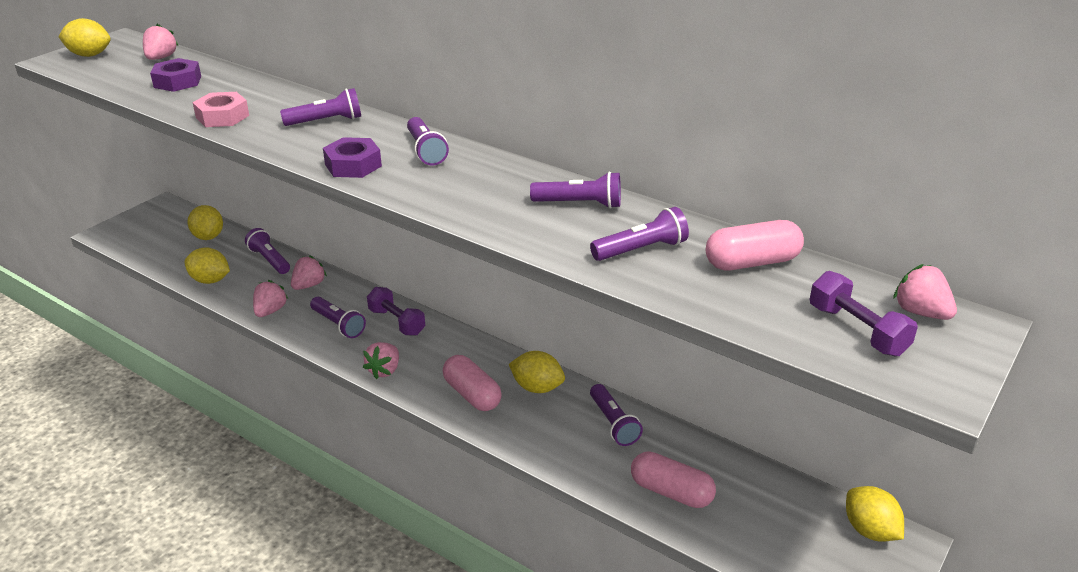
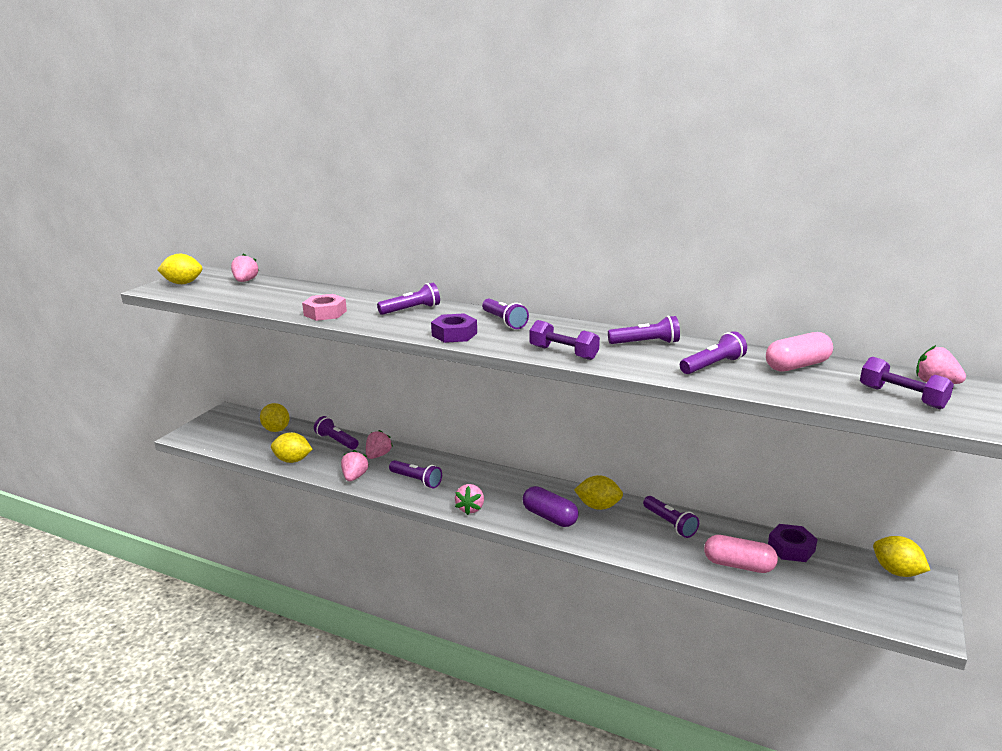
camera: 10 degrees left, 10 degrees down
(177, 82) = (271, 294): purple nut -> purple nut (791, 548)
(397, 322) = (463, 473): purple dumbbell -> purple dumbbell (563, 353)
(472, 394) = (549, 517): pink capsule -> purple capsule

